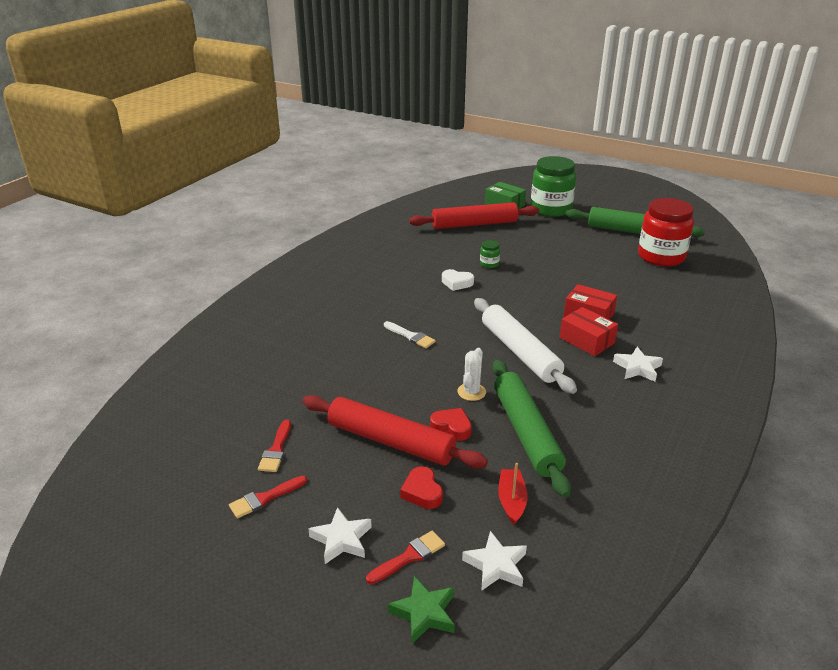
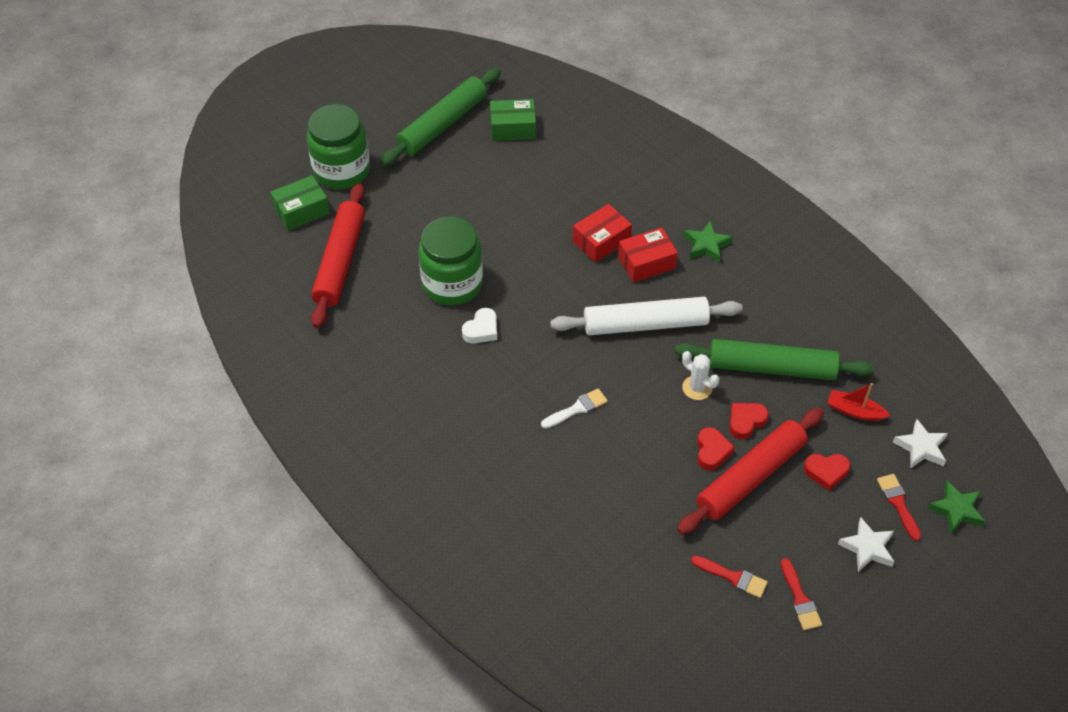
camera: 70 degrees left, 20 degrees up
(407, 413) = (712, 451): none -> red heart
(489, 264) = (452, 284): green jar -> green jar, size x2.46
(637, 368) = (706, 245): white star -> green star
(661, 257) = (513, 128): red jar -> green box

